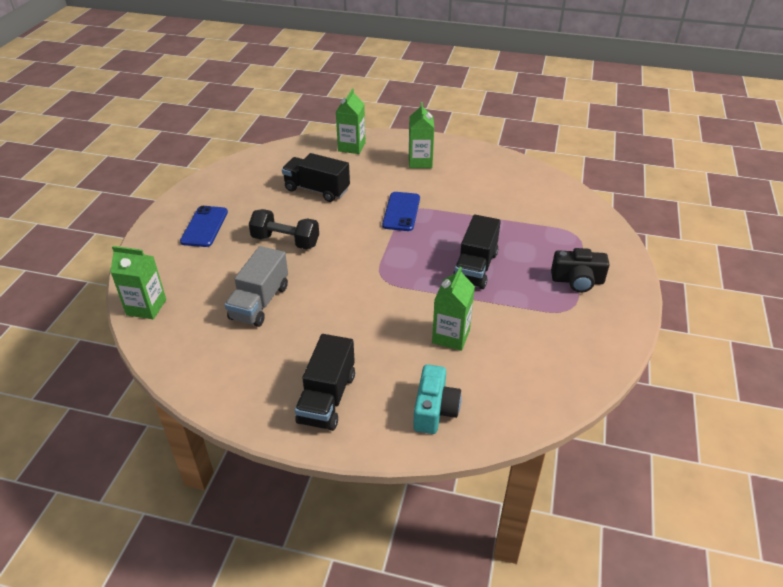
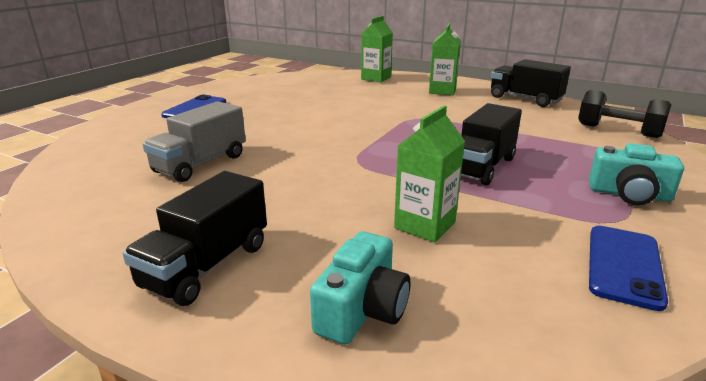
camera: 15 degrees right, 15 degrees down
(146, 307) = (79, 153): green carton -> none
(285, 241) = (267, 125): black dumbbell -> black dumbbell (618, 131)
(317, 190) = (324, 98): black truck -> black truck (525, 99)
(401, 212) = (406, 118): blue phone -> blue phone (624, 265)
(577, 280) = (629, 194): black camera -> turquoise camera

